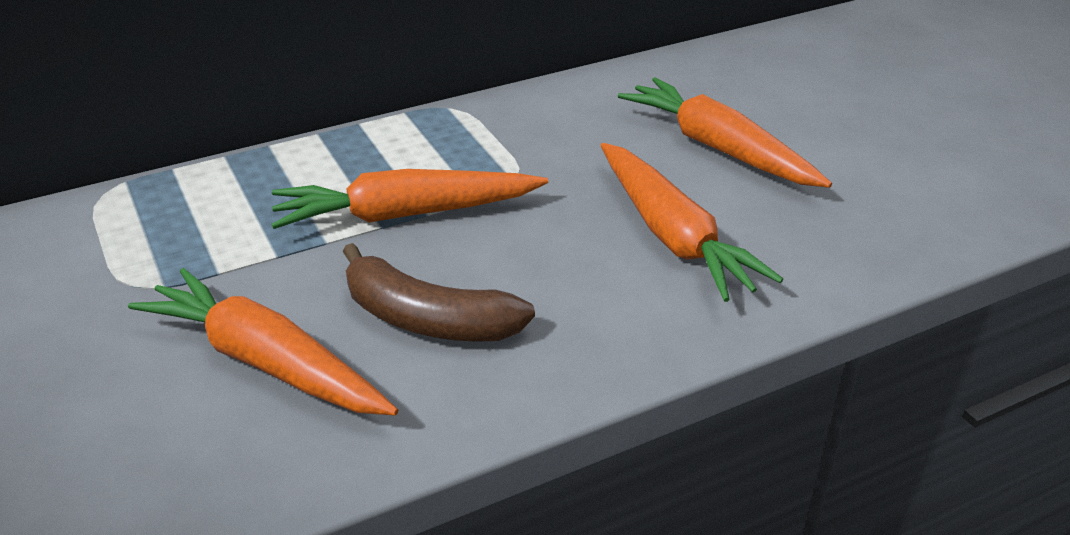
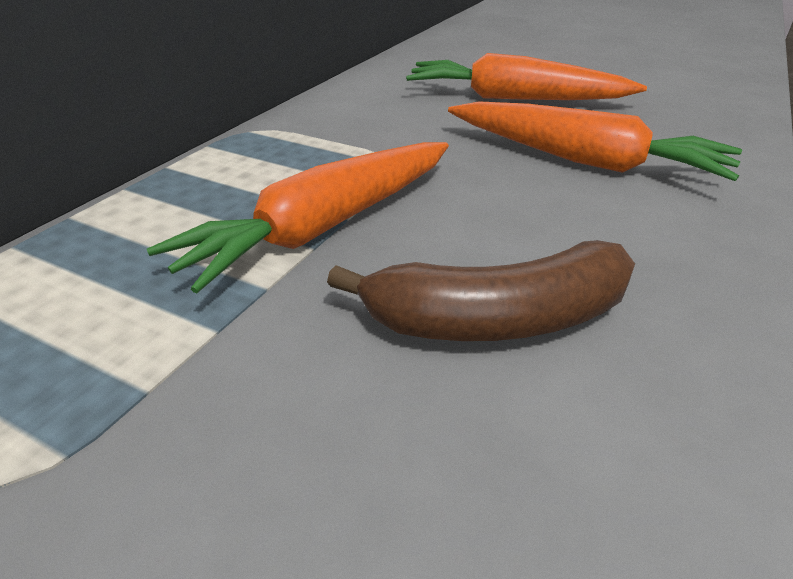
camera: 35 degrees left, 0 degrees up
(266, 362) = (371, 488): orange carrot -> none

